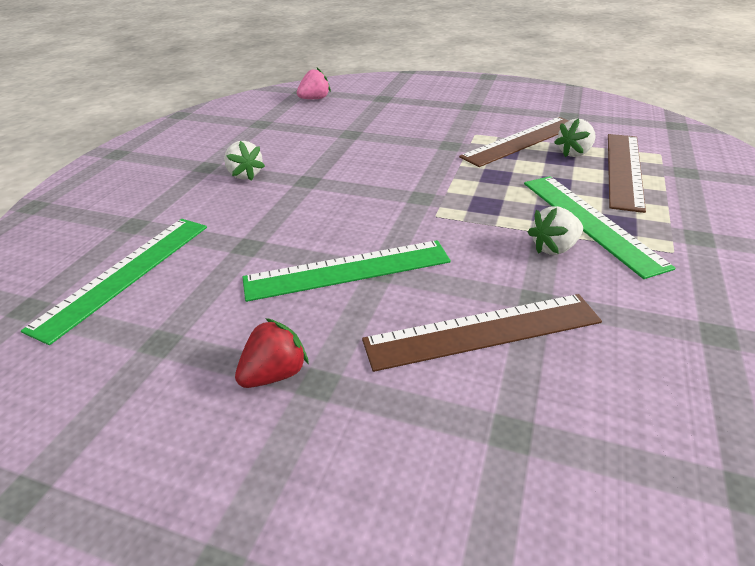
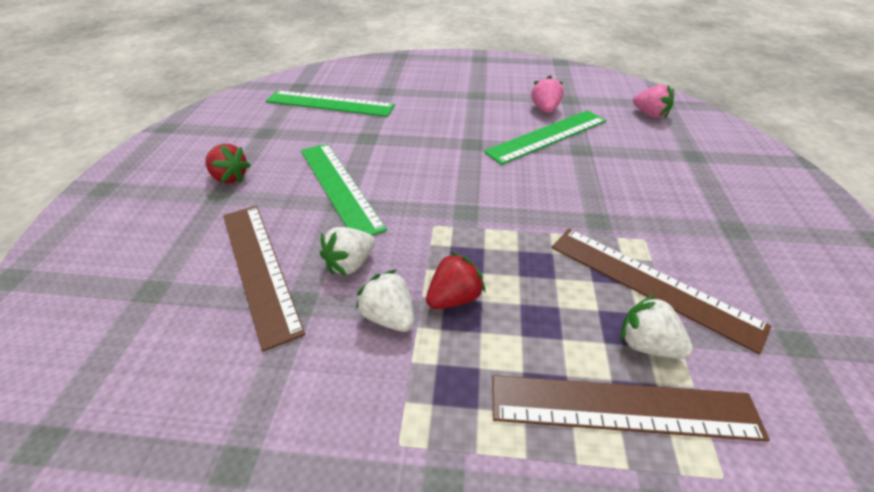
camera: 75 degrees right, 5 degrees up
(245, 175) = (469, 113): white strawberry -> white strawberry (350, 264)
(270, 137) = (545, 109): none -> pink strawberry
(532, 215) = (454, 298): none -> red strawberry
(590, 222) = (453, 353): green ruler -> green ruler (547, 136)

